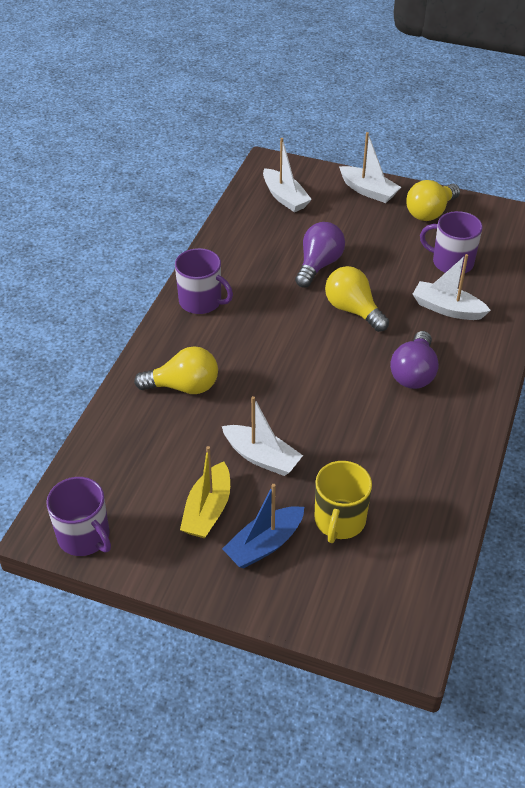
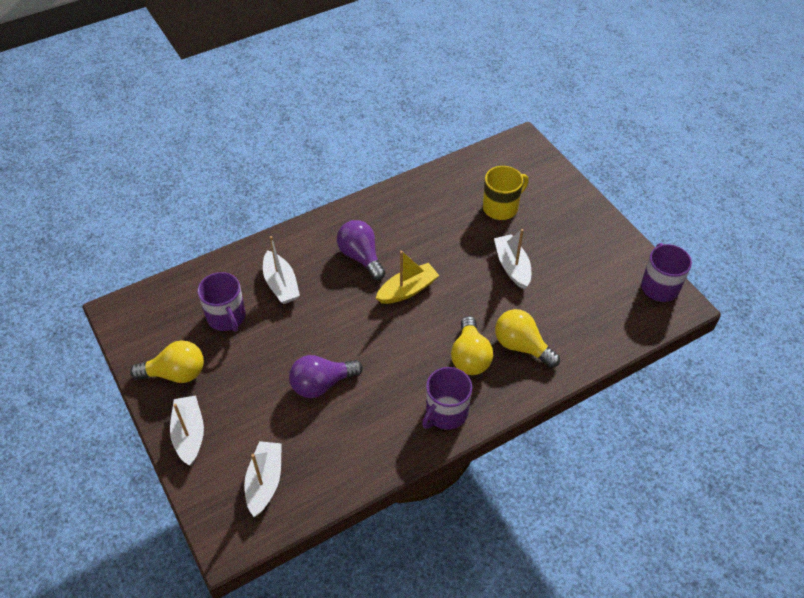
camera: 140 degrees left, 5 degrees up
(201, 301) = (446, 413): purple mug -> purple mug turned 120 degrees counterclockwise
(208, 510) = (572, 257): yellow boat -> yellow boat (407, 290)
(264, 544) = (554, 221): blue boat -> none
(353, 310) = (343, 327): yellow light bulb -> yellow light bulb (470, 357)
(413, 373) = (361, 257): purple light bulb -> purple light bulb turned 90 degrees counterclockwise

